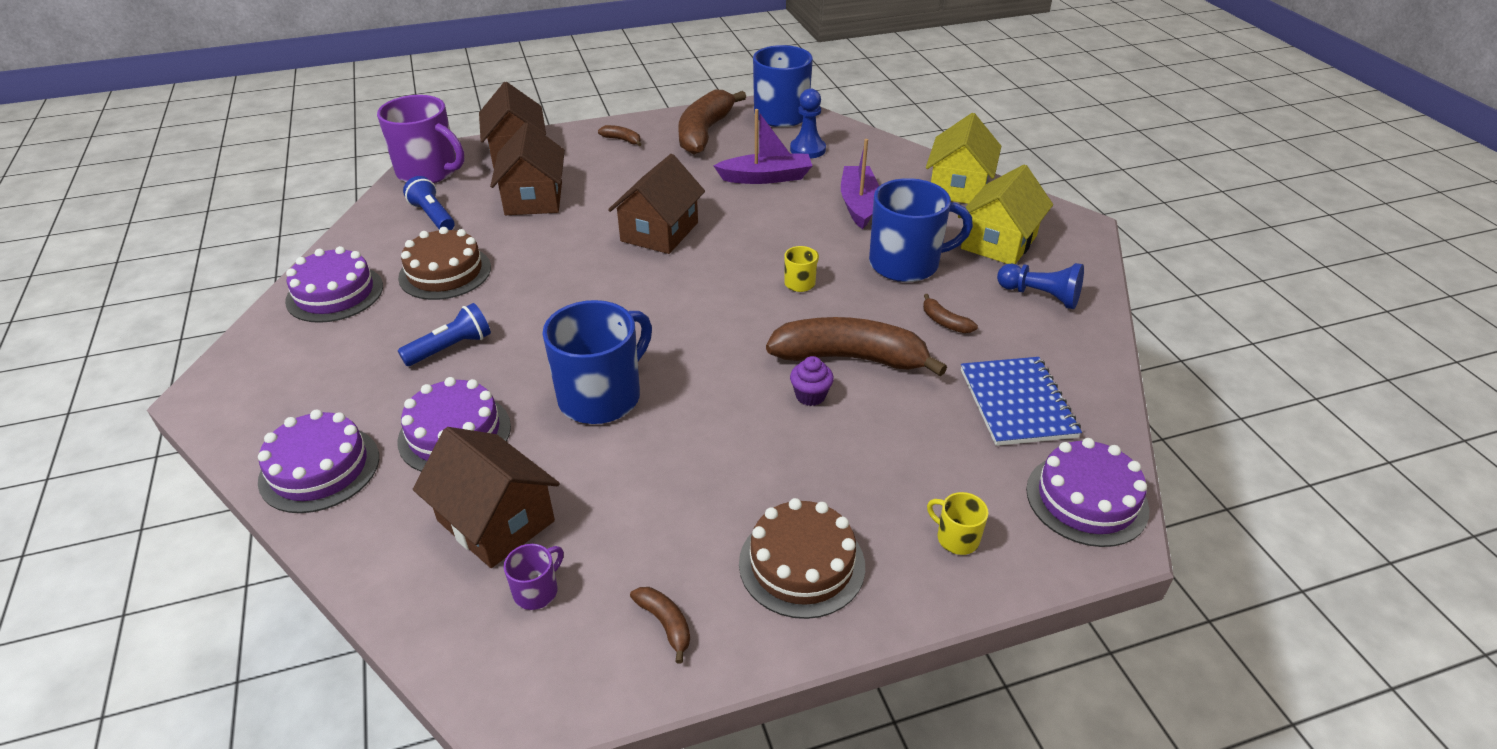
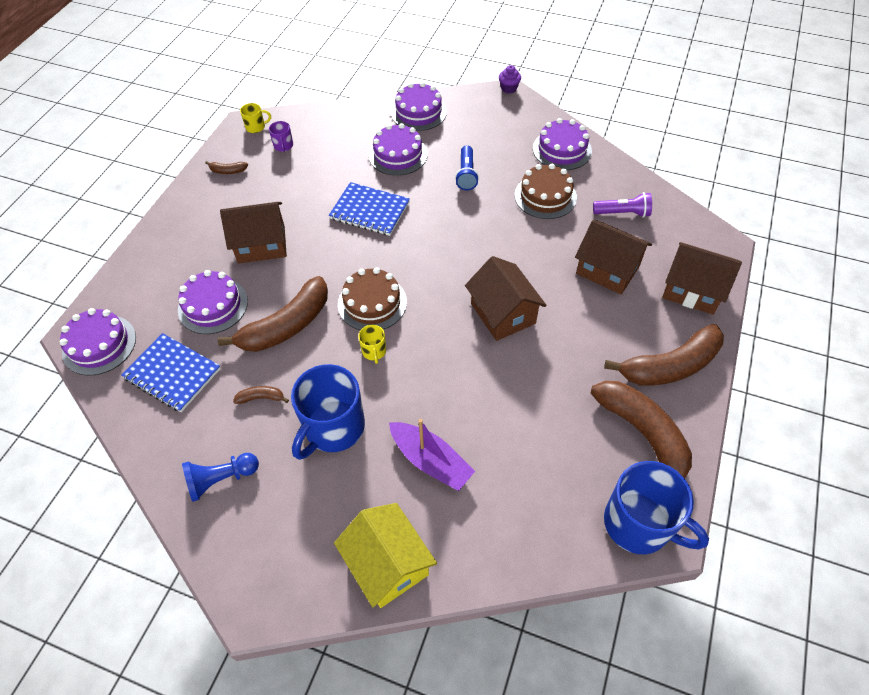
camera: 130 degrees right, 15 degrees up
(429, 172) = (694, 232): purple mug -> none
(433, 216) = (623, 213): blue flashlight -> purple flashlight
(496, 521) = (331, 148): brown house -> brown house (261, 244)
(601, 396) = (369, 211): blue mug -> blue notebook
(622, 140) = (670, 366): brown banana -> brown banana, size x2.40
(766, 177) = (525, 426): purple boat -> none
(801, 564) = (201, 222): brown cake -> brown cake (372, 303)
(807, 149) = (550, 493): blue pawn -> none
(810, 396) = (281, 288): purple cupcake -> purple cupcake (509, 88)
(905, 437) = (213, 305): none -> purple cake
(956, 538) = (147, 279): yellow mug -> yellow mug (256, 127)
(999, 242) = (294, 515): yellow house -> none

